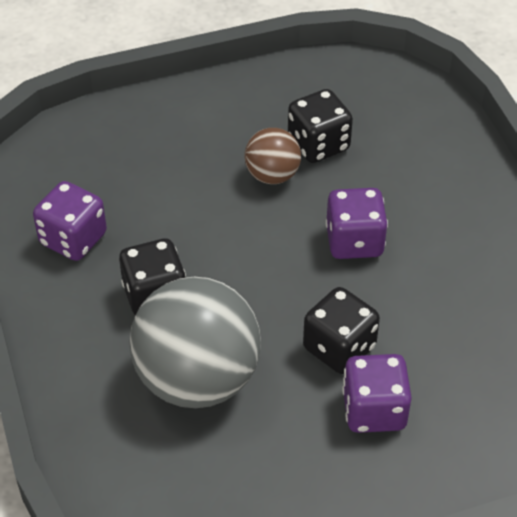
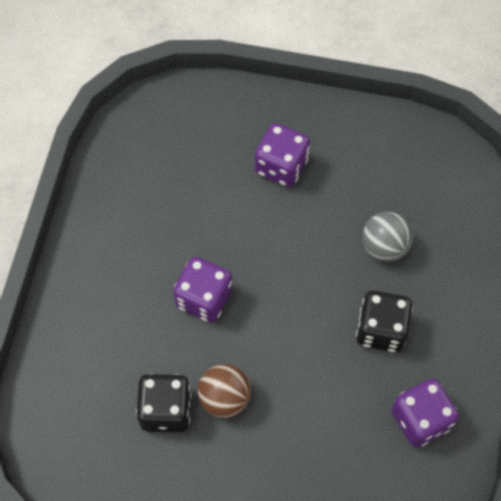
camera: 150 degrees left, 15 degrees up
(197, 378) = (384, 247): grey ball -> grey ball, size x0.50
(339, 348) = (274, 220): black dice -> none

